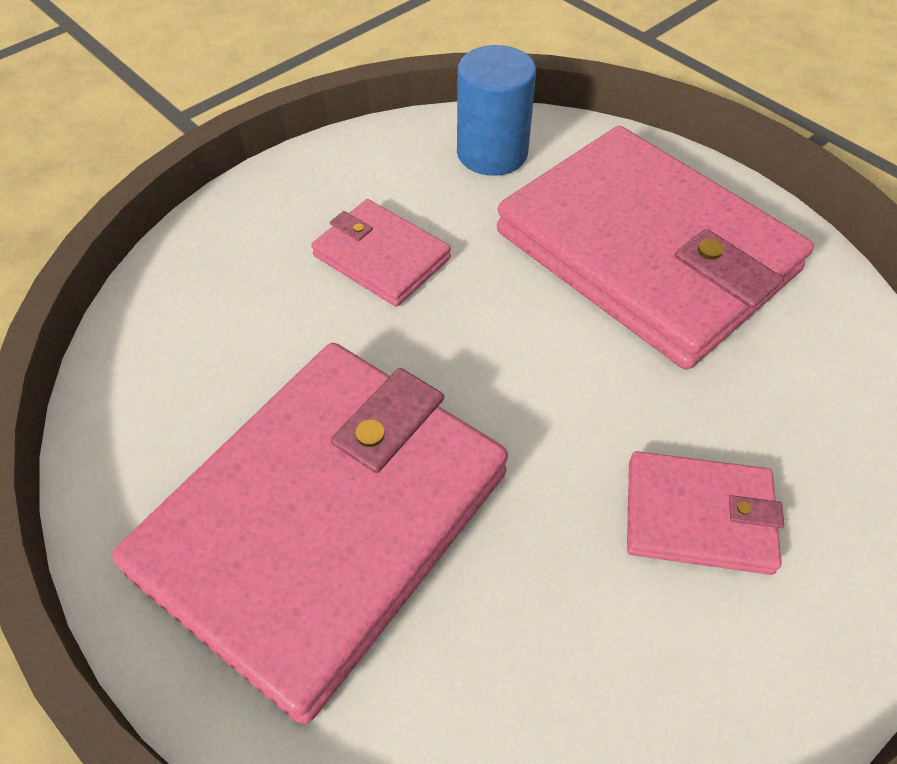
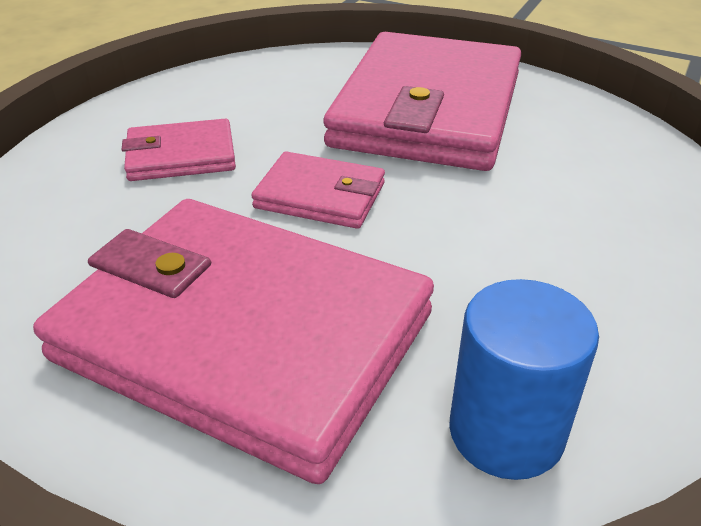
camera: 160 degrees right, 15 degrees down
(381, 257) = (531, 258): pink wallet -> pink wallet (320, 196)

